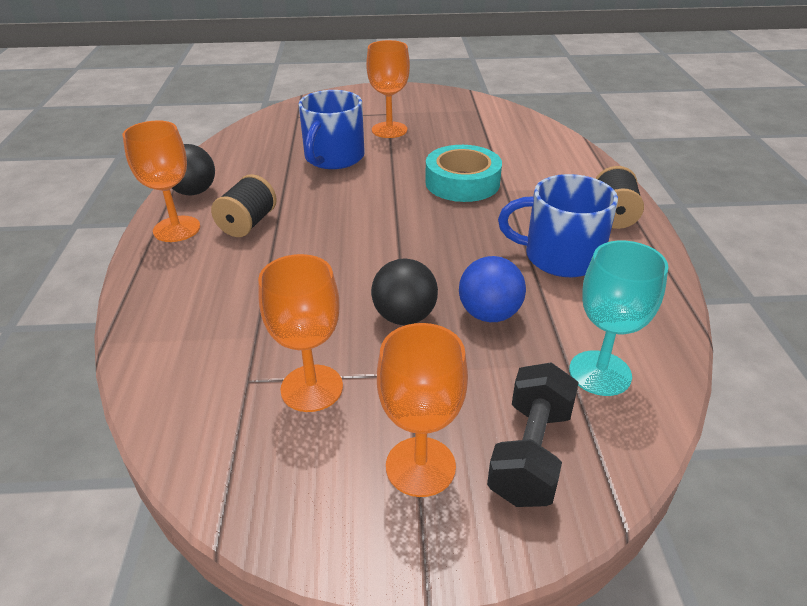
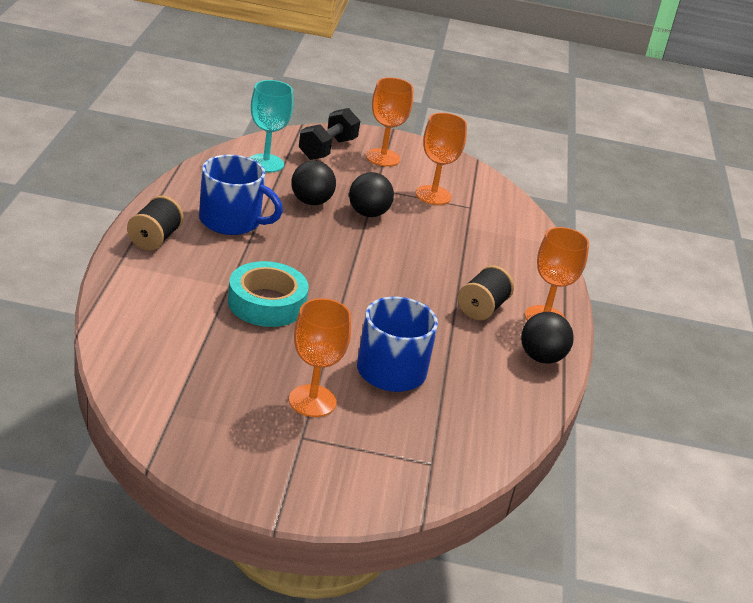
camera: 175 degrees left, 5 degrees down
(489, 314) = (311, 202): blue ball -> black ball

